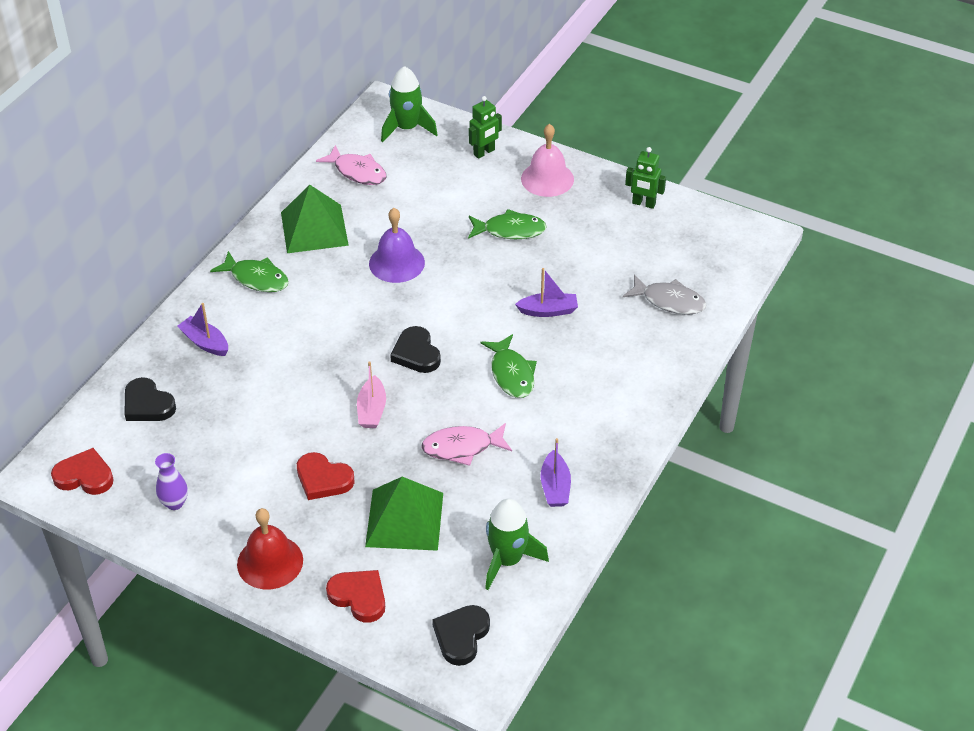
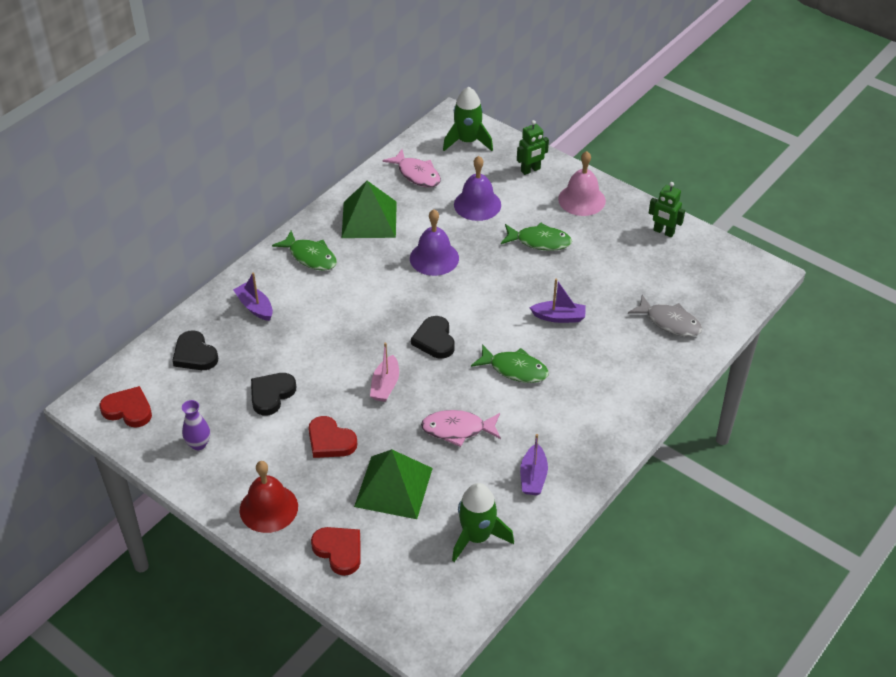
camera: 10 degrees right, 0 degrees up
(432, 197) = (477, 204): none -> purple bell
(461, 636) = (422, 600): black heart -> black heart (271, 395)
(511, 374) = (515, 369): green fish -> green fish turned 60 degrees counterclockwise

